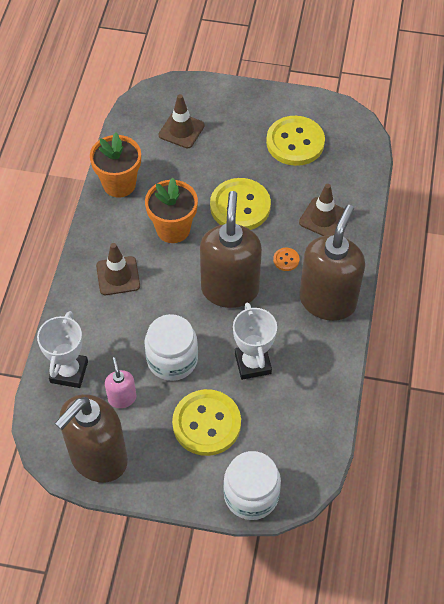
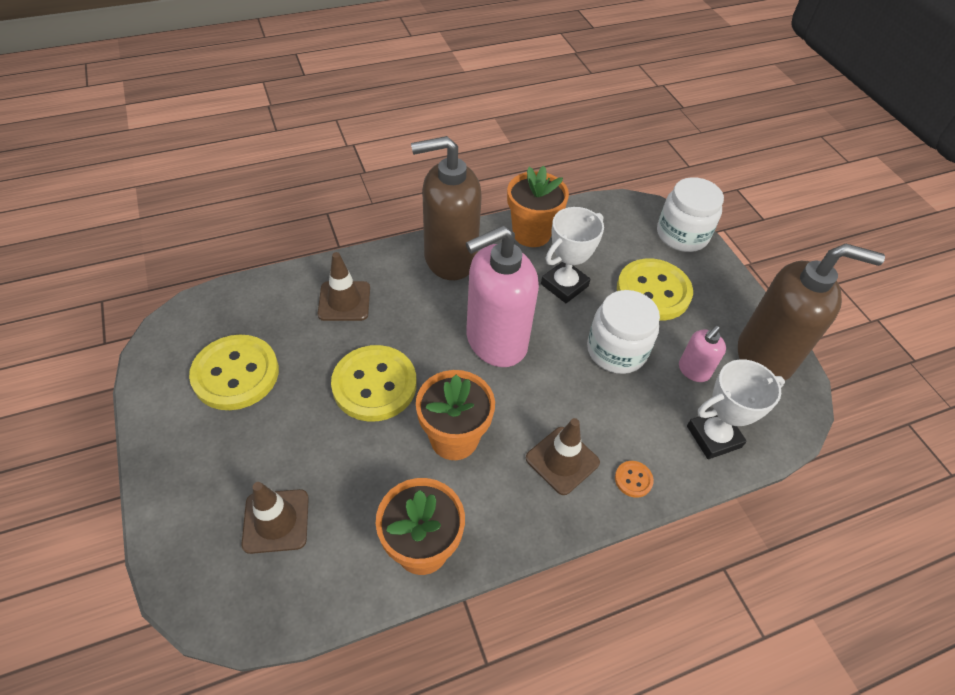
camera: 125 degrees left, 5 degrees down
(230, 289) = (495, 341): brown soap dispenser -> pink soap dispenser
(286, 260) = (423, 310): orange button -> orange button (633, 479)
(322, 373) = (531, 233): none -> orange flower pot

